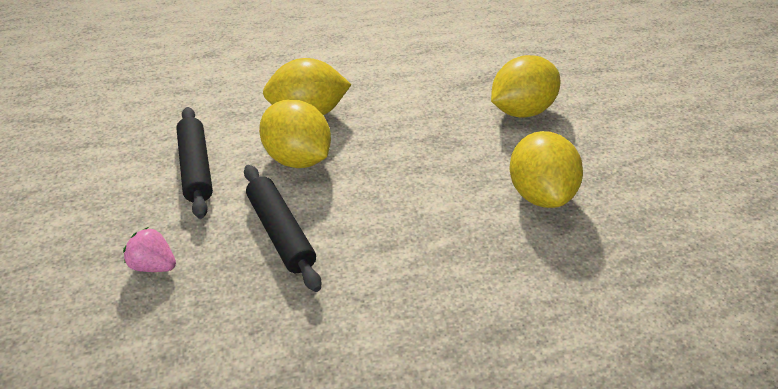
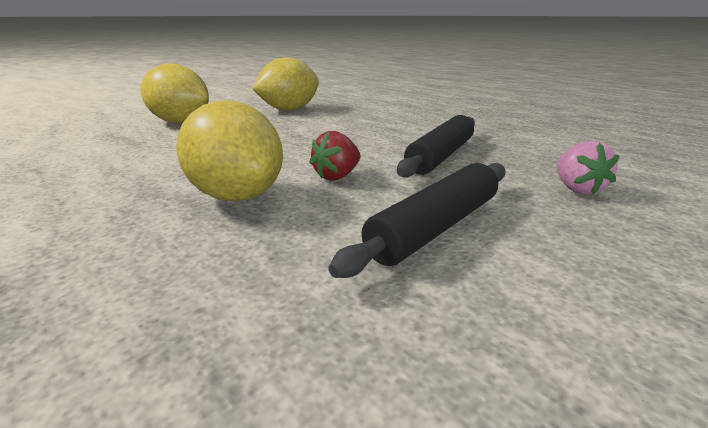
camera: 120 degrees left, 15 degrees down
(298, 159) = (337, 176): yellow lemon -> red strawberry

